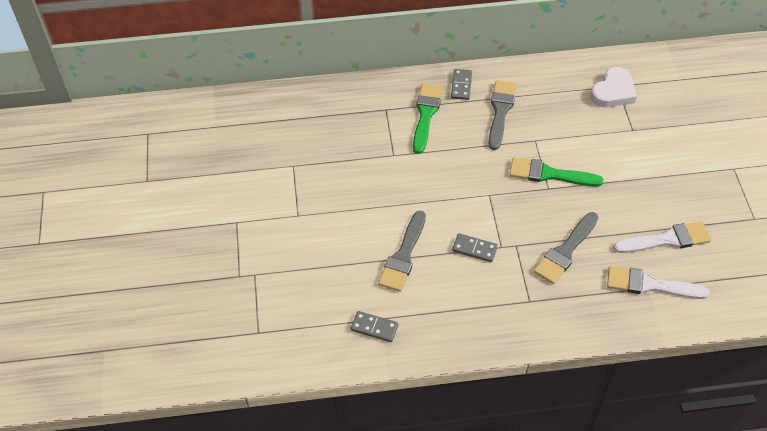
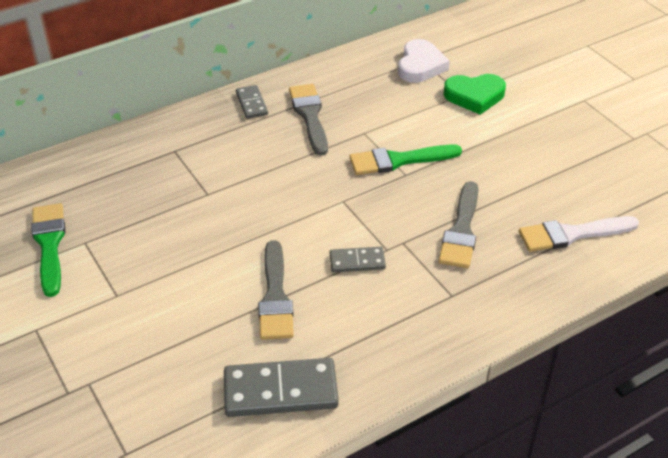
camera: 25 degrees left, 10 degrees down
(374, 328) = (280, 391): grey domino -> grey domino, size x1.82
(426, 114) = (225, 142): green brush -> green brush (49, 244)
(642, 135) = (474, 96): none -> green heart
(667, 240) = (561, 185): white brush -> none

